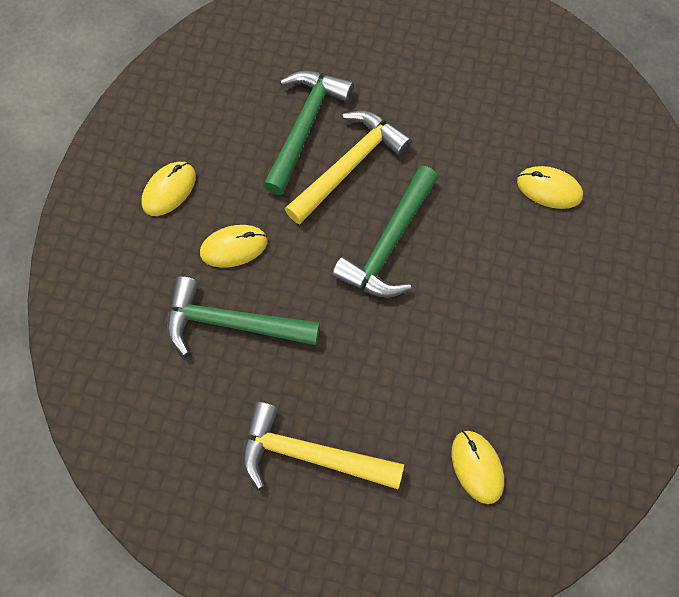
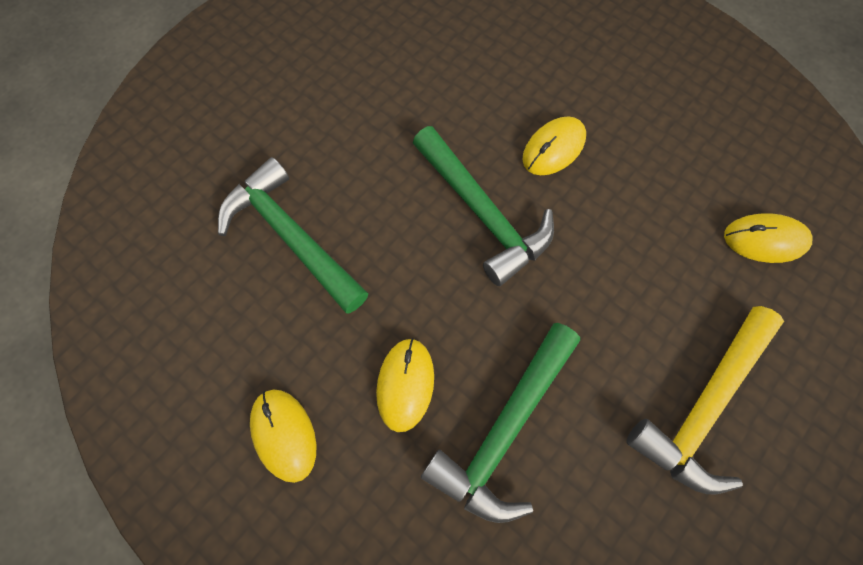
camera: 65 degrees left, 0 degrees up
(349, 166) = (368, 212): yellow hammer -> none
(549, 189) = (491, 48): yellow mouse -> yellow mouse (553, 148)

